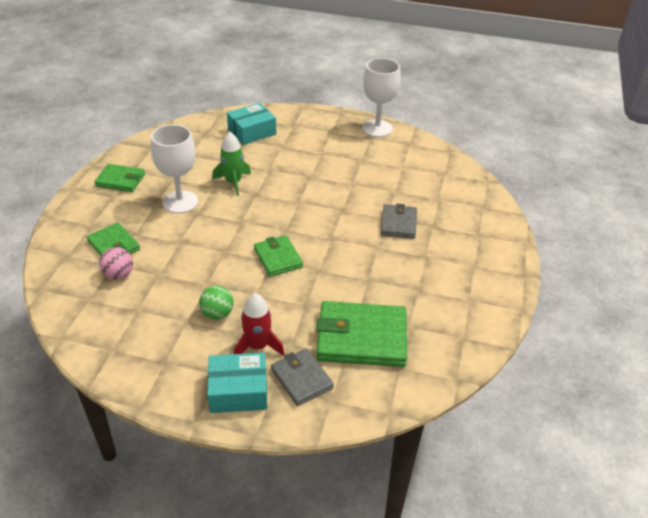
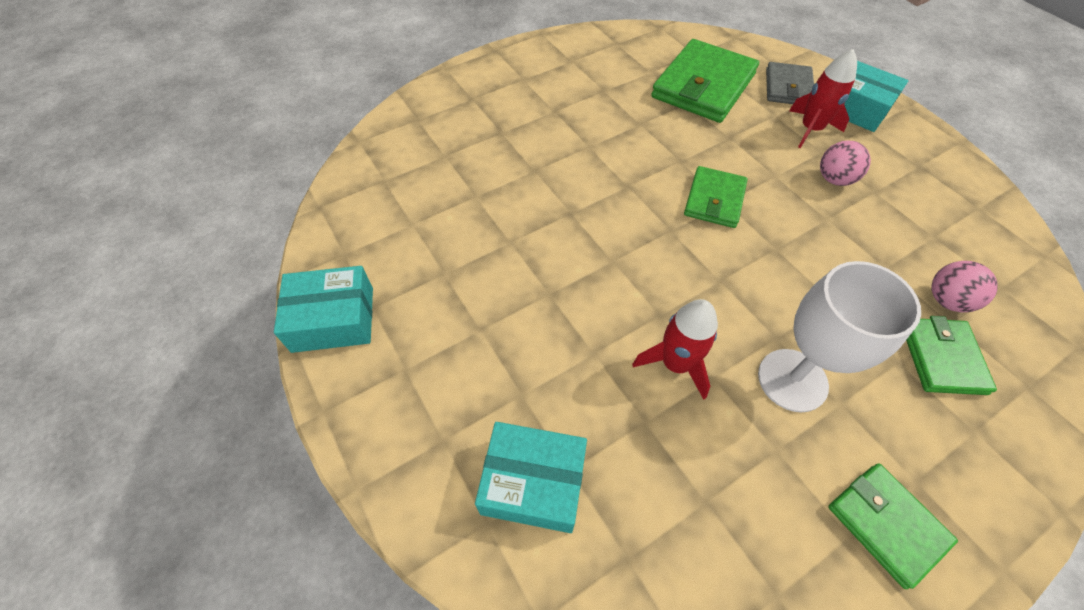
camera: 135 degrees left, 15 degrees up
(217, 314) = (834, 179): green ball -> pink ball
(233, 182) = (675, 364): green rocket -> red rocket
(361, 337) = (703, 86): green wallet -> green wallet turned 75 degrees clockwise
(377, 128) = (333, 319): white goblet -> turquoise box
(398, 223) = (531, 156): grey wallet -> none

